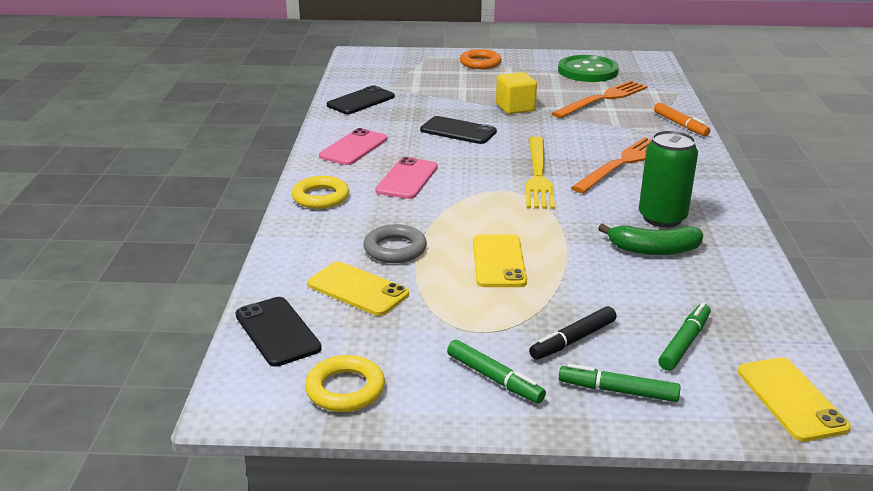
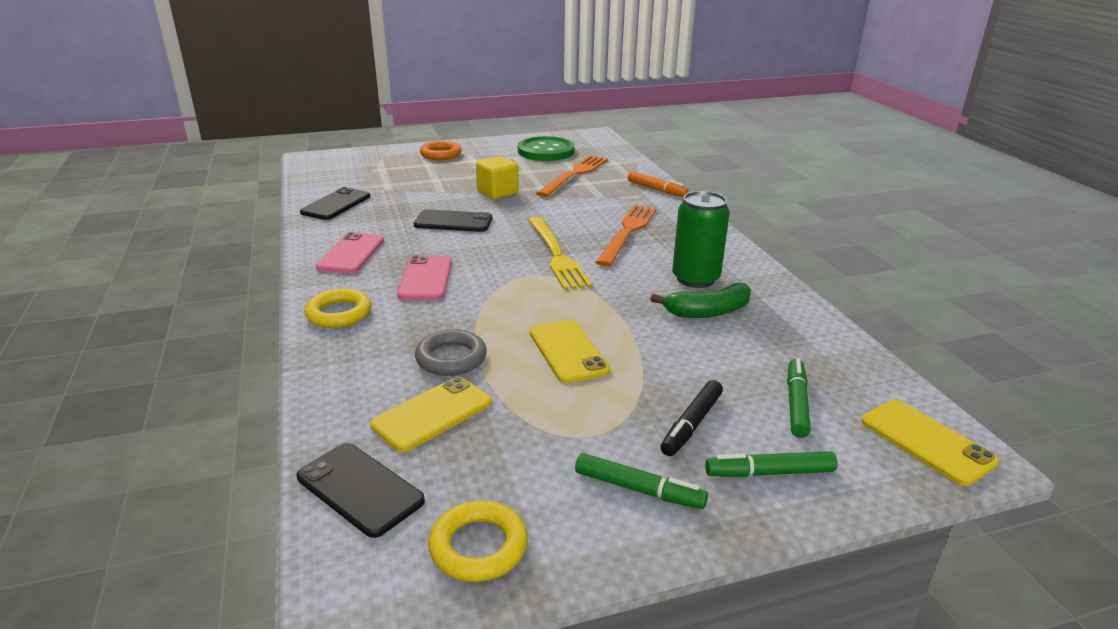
camera: 20 degrees left, 0 degrees up
(358, 289) = (432, 414): yellow phone -> yellow phone turned 60 degrees counterclockwise

